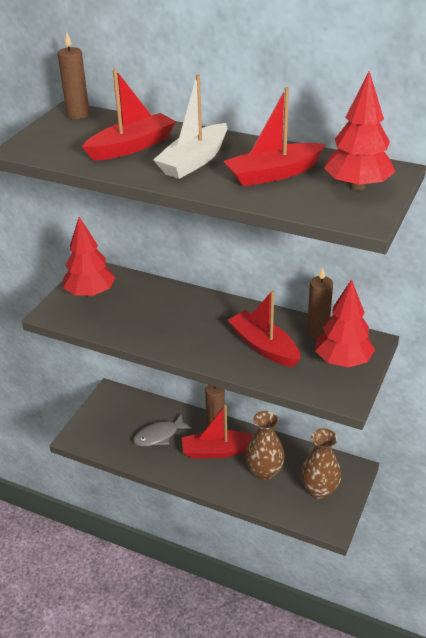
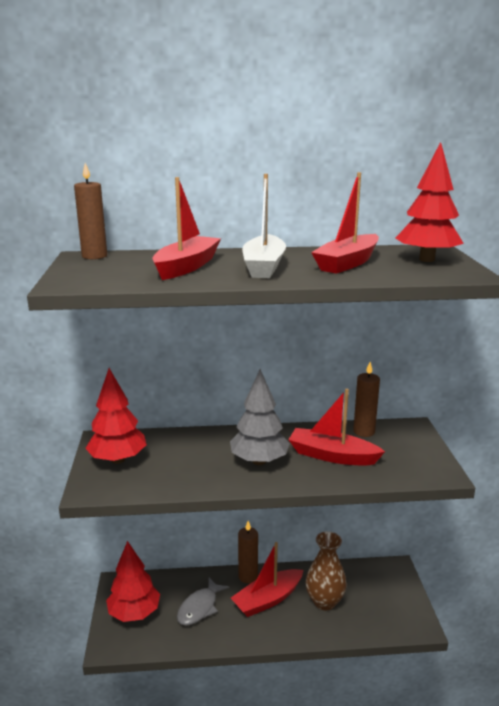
camera: 30 degrees left, 15 degrees down
(197, 331) = (259, 461): none -> grey tree
(319, 490) = (383, 598): brown vase -> none
(342, 361) = (407, 447): red tree -> red tree (134, 613)

